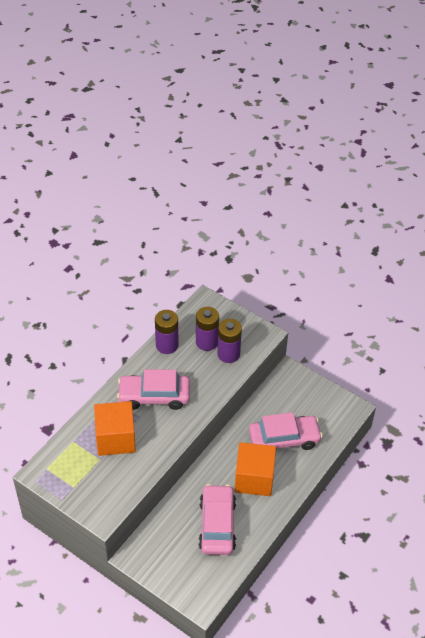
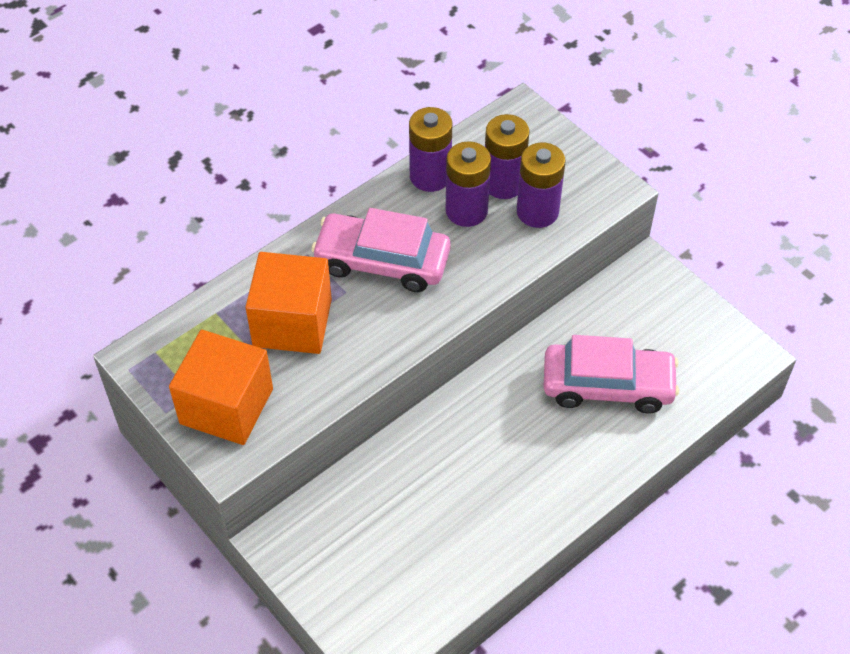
camera: 15 degrees right, 5 degrees up
(191, 360) = (466, 211): none -> purple battery
(217, 525) = (443, 516): pink car -> none
(254, 478) = (533, 446): orange cube -> orange cube (226, 406)

